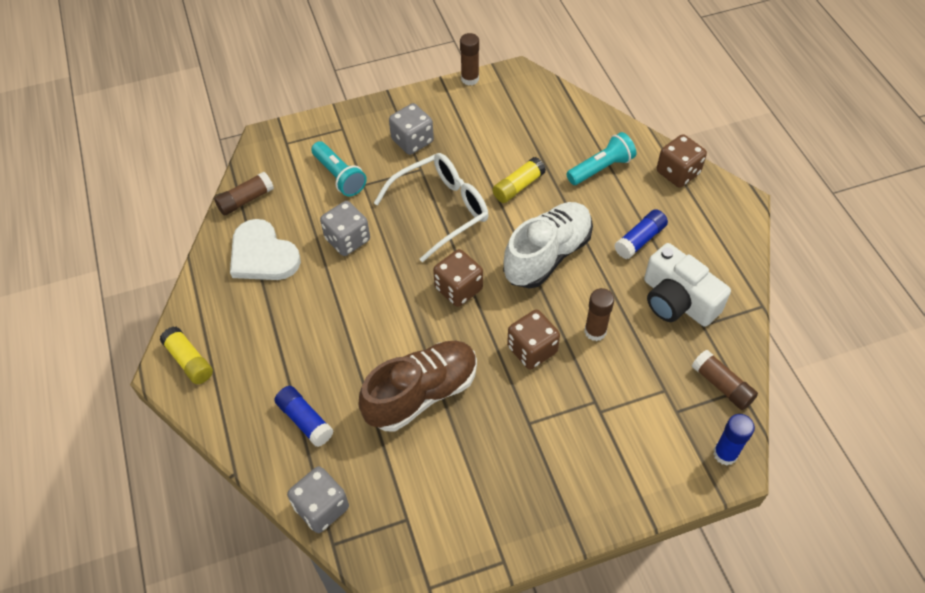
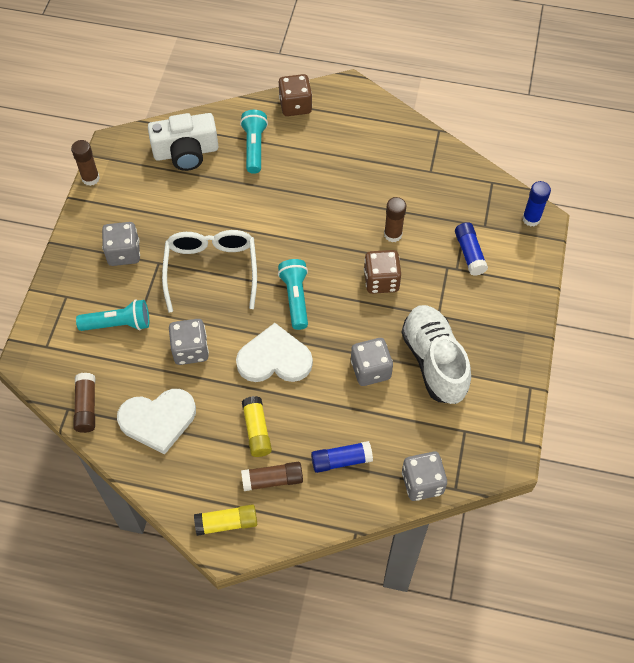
camera: 60 degrees left, 5 degrees up
(381, 307) = (274, 358): none -> white heart
(422, 394) = (370, 370): brown shoe -> grey dice
(458, 289) = (295, 298): brown dice -> turquoise flashlight
(518, 186) = (229, 208): yellow glue stick -> yellow glue stick (257, 430)
(547, 255) = (307, 225): white shoe -> white shoe (434, 361)
(640, 240) = (336, 163): blue glue stick -> blue glue stick (469, 253)
(677, 300) = (401, 173): white camera -> white camera (186, 152)
(722, 385) = (482, 189): brown glue stick -> brown glue stick (272, 480)

